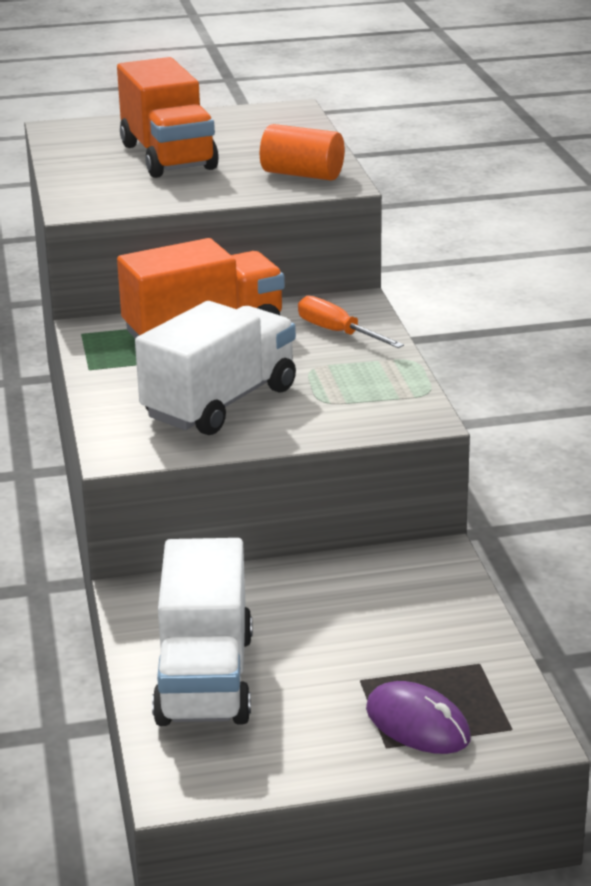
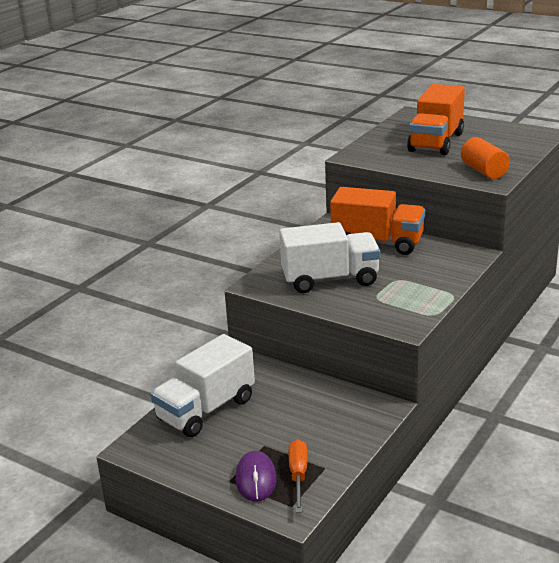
camera: 45 degrees right, 0 degrees up
(338, 332) = (440, 266): orange screwdriver -> orange screwdriver (298, 475)

